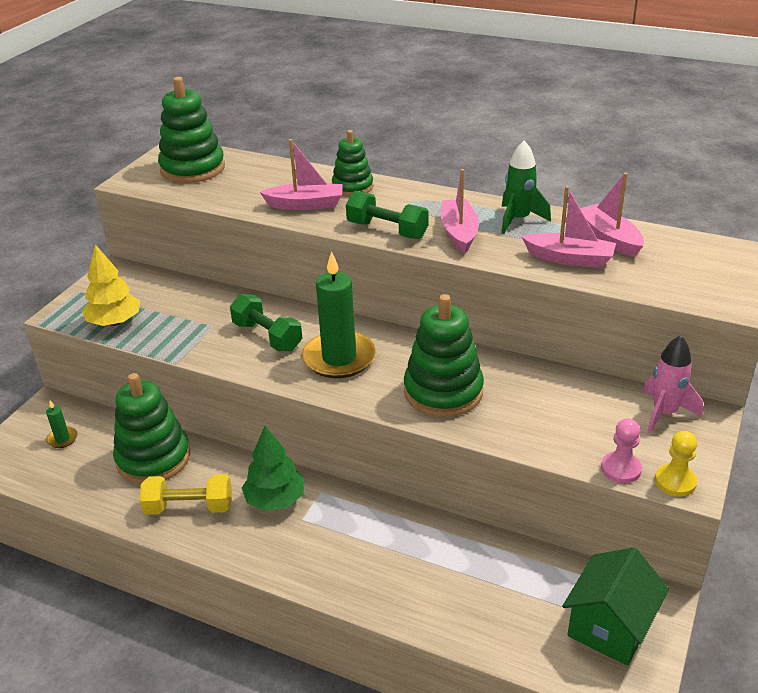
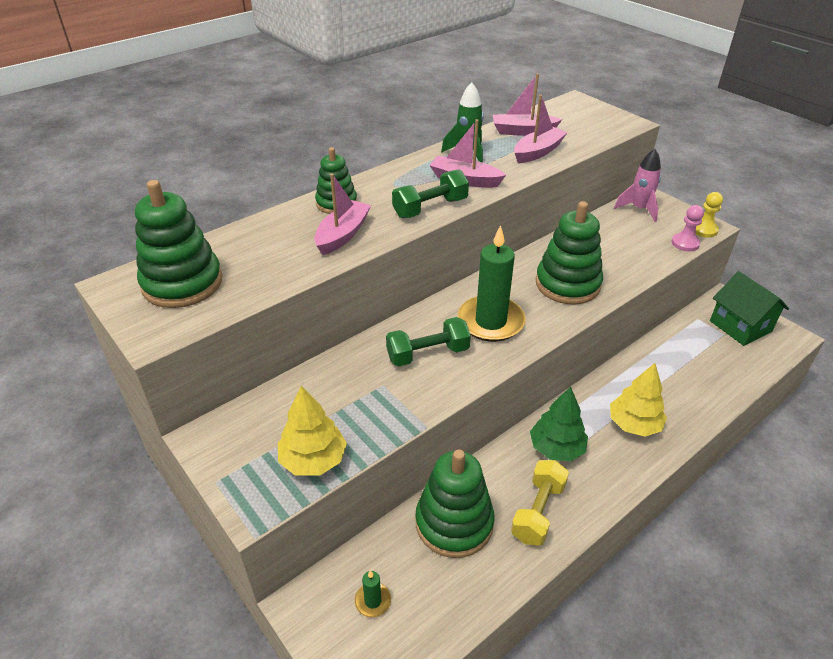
camera: 65 degrees left, 5 degrees up
(345, 552) = (634, 424): none -> yellow tree

